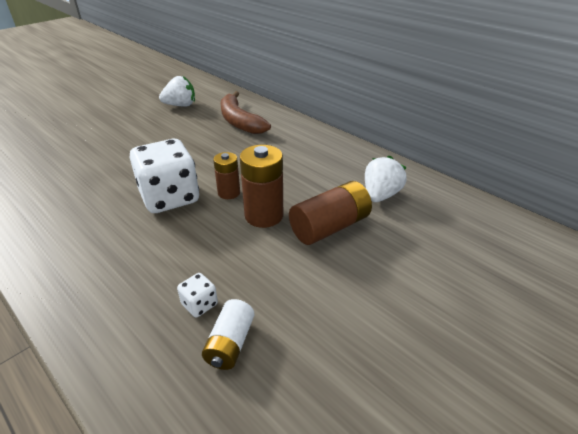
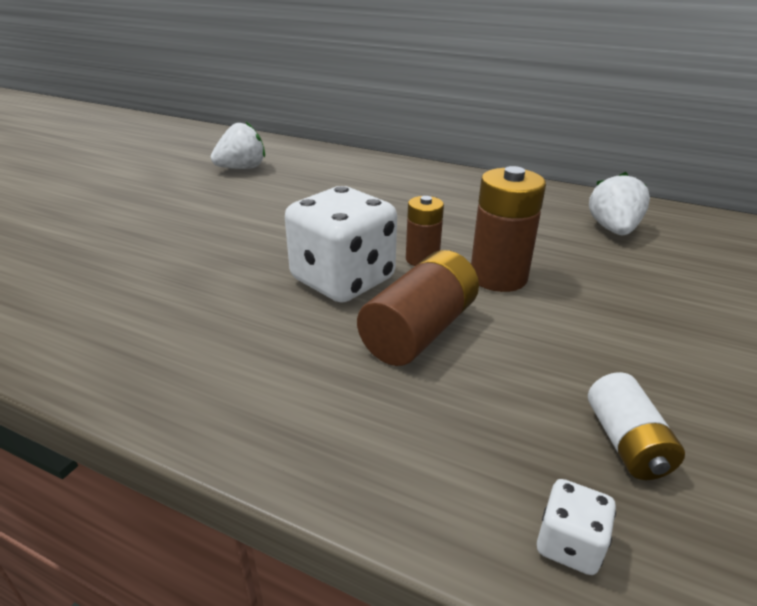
camera: 20 degrees left, 5 degrees down
(199, 304) = (530, 404): white dice -> white dice (569, 544)
(239, 121) = (347, 176): brown banana -> none
(330, 227) = (594, 274): brown battery -> brown battery (419, 331)

